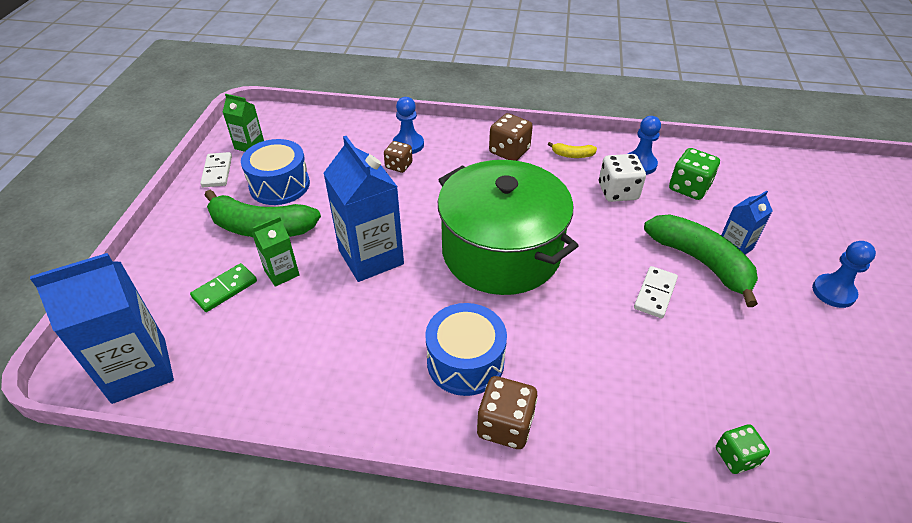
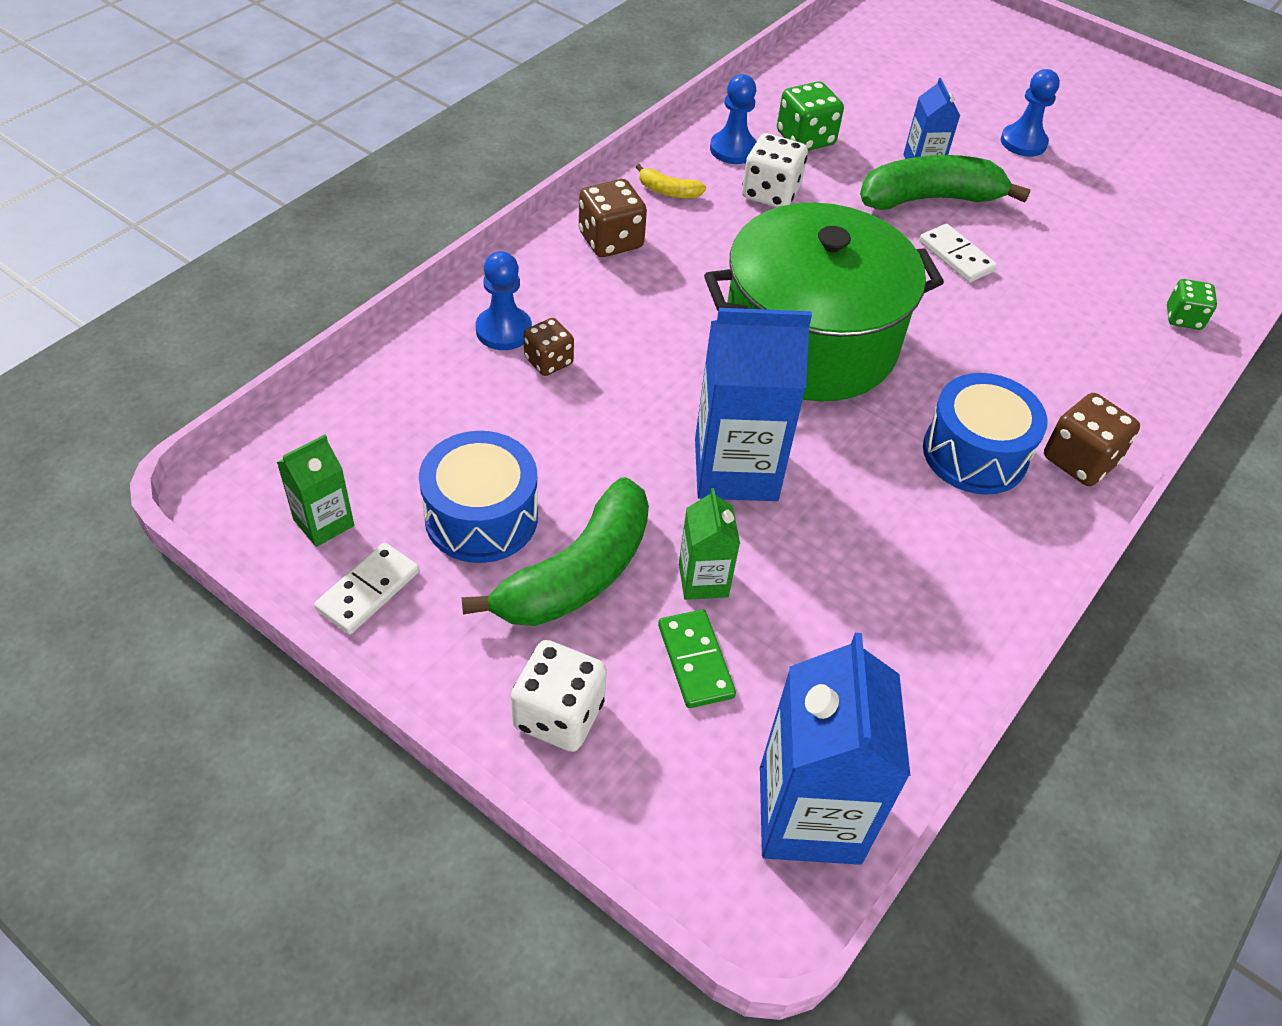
camera: 65 degrees left, 5 degrees up
(171, 254) = (558, 715): none -> white dice
(217, 171) = (368, 590): white domino -> white domino turned 75 degrees counterclockwise
(572, 155) = (668, 191): yellow banana -> yellow banana turned 75 degrees clockwise

